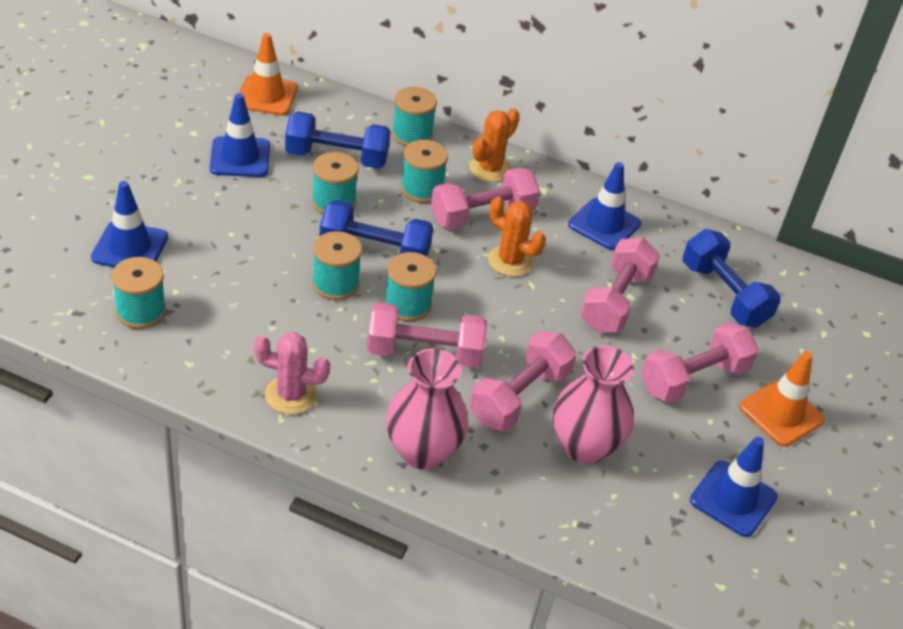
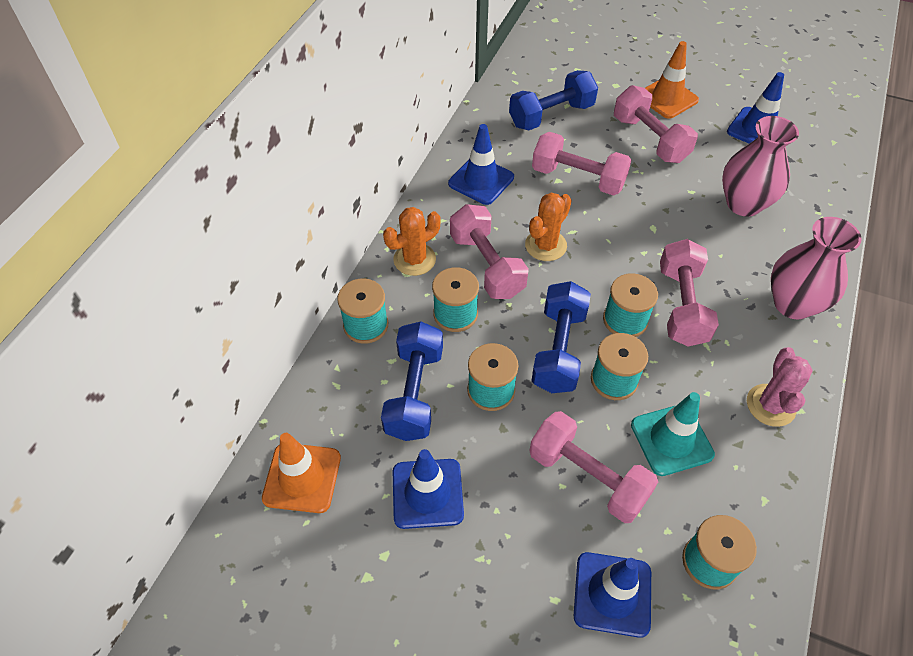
camera: 85 degrees left, 10 degrees up
(264, 311) = (671, 440): none -> turquoise traffic cone
(490, 169) = (414, 259): orange cactus -> orange cactus turned 75 degrees counterclockwise
(519, 397) = (708, 241): pink dumbbell -> pink dumbbell (587, 477)

